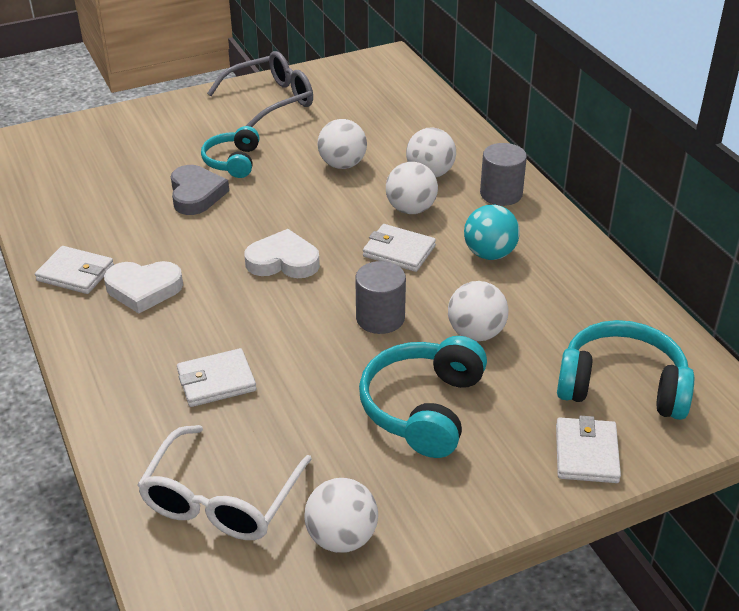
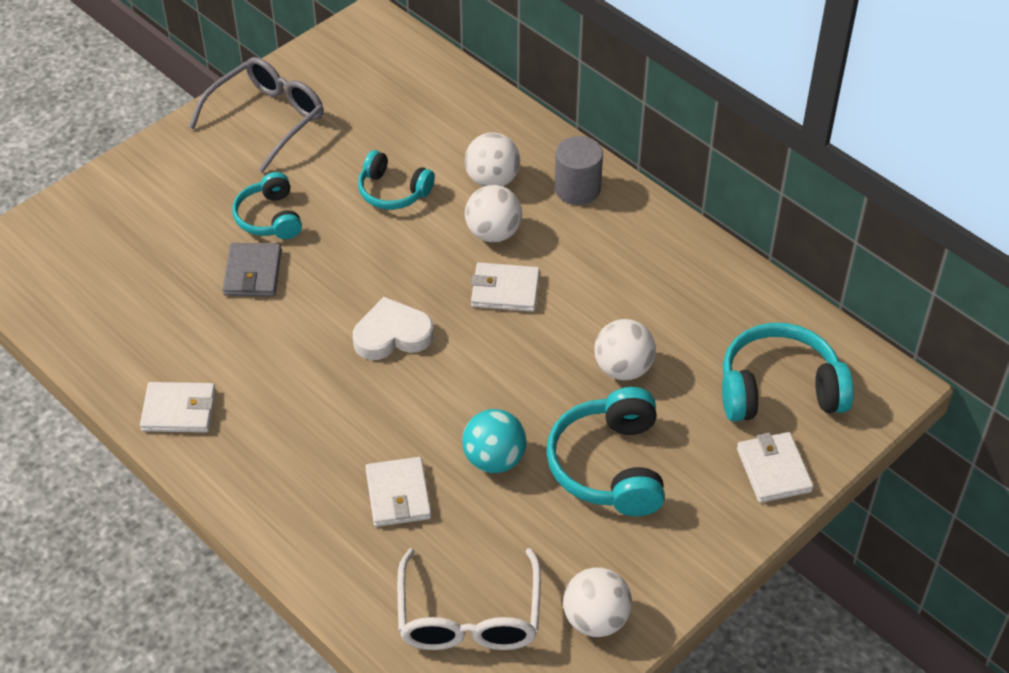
camera: 20 degrees left, 10 degrees up
(144, 289) = (264, 410): white heart -> none
(196, 194) = (252, 273): grey heart -> grey wallet
(216, 381) = (398, 495): white wallet -> white wallet turned 60 degrees counterclockwise
(342, 165) = (393, 191): white ball -> turquoise headphones
(380, 318) = (523, 377): grey cylinder -> none
(489, 254) = (597, 269): turquoise ball -> turquoise ball (494, 459)

